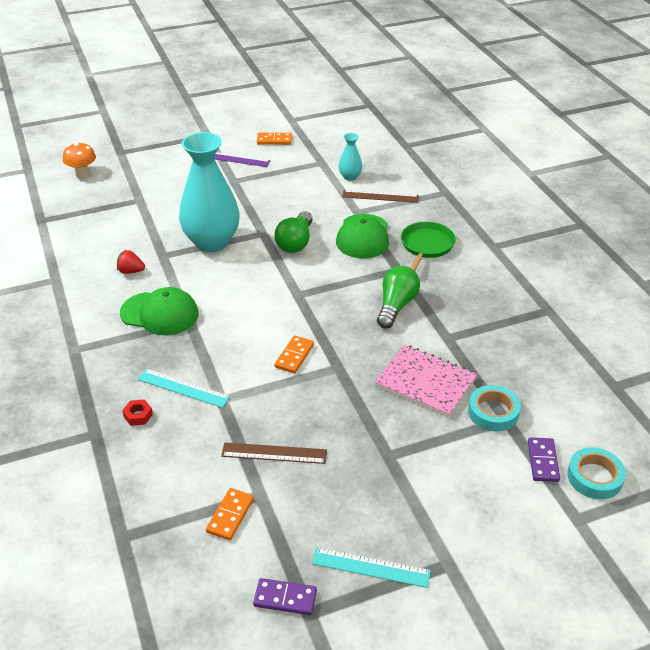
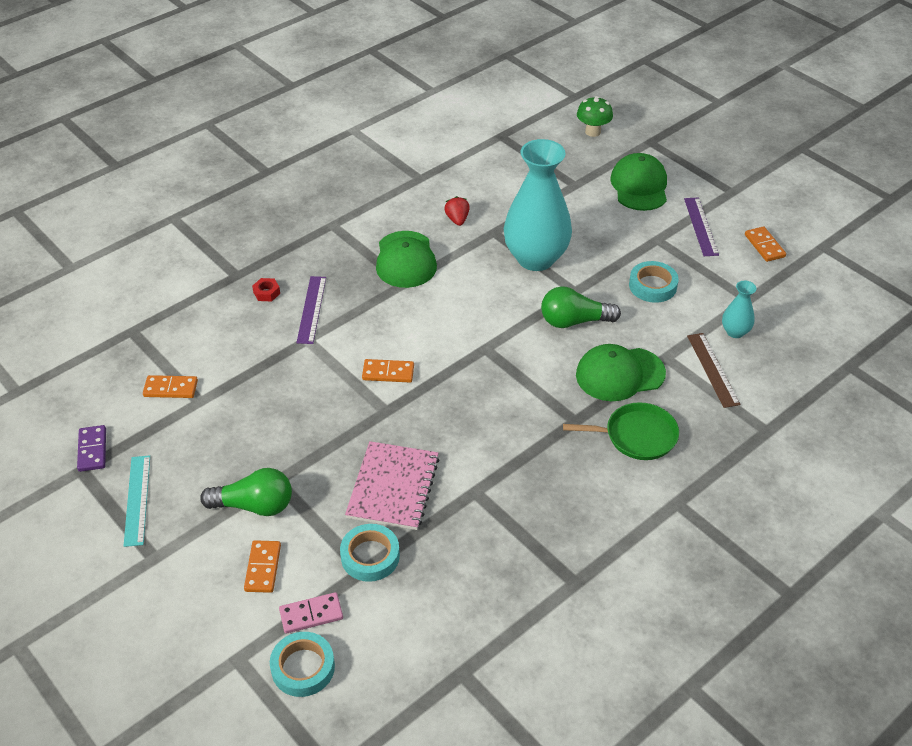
camera: 70 degrees right, 5 degrees up
(82, 174) = (593, 132): orange mushroom -> green mushroom
(168, 171) = (639, 186): none -> green cap
(183, 388) = (311, 309): turquoise ruler -> purple ruler
(274, 453) = (252, 396): brown ruler -> none
(282, 197) = (652, 286): none -> turquoise tape
(396, 306) = (508, 433): green light bulb -> green light bulb (254, 505)
(485, 484) = (263, 568): none -> orange domino
(542, 461) = (311, 614): purple domino -> pink domino

